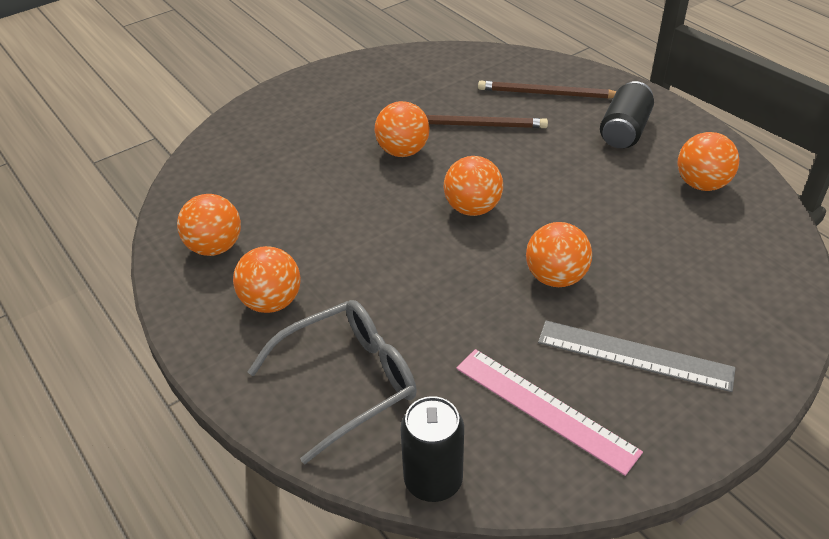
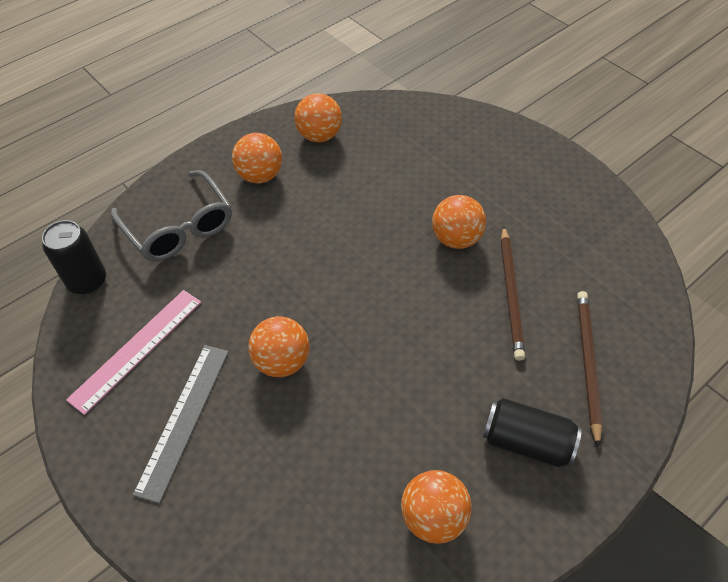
camera: 85 degrees right, 10 degrees up
(472, 208) = (375, 296): orange ball -> none

